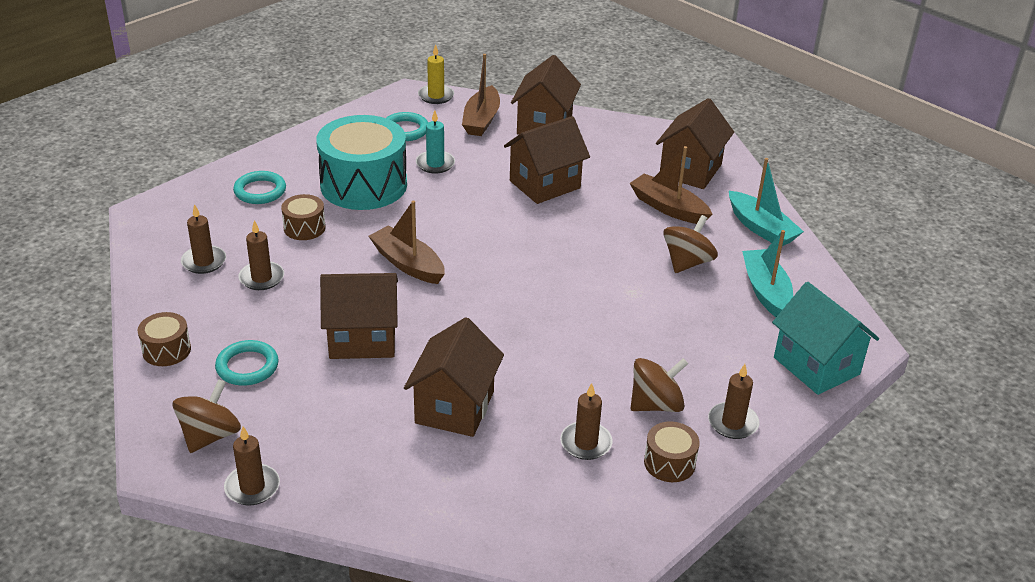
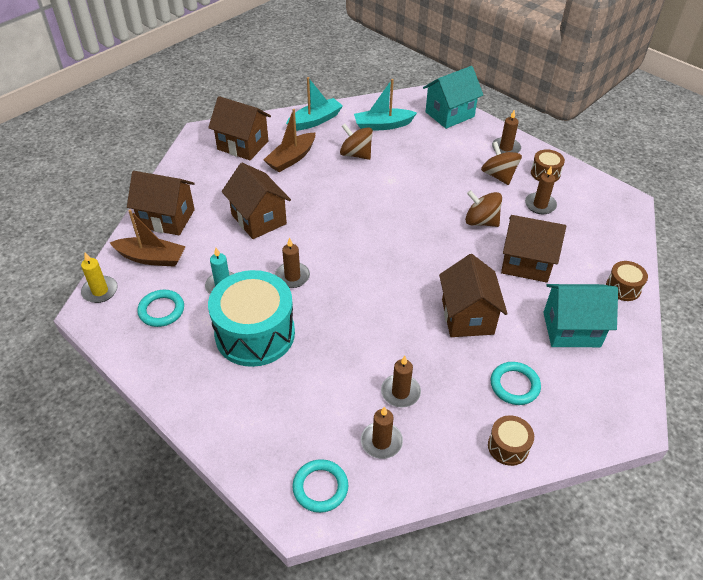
camera: 90 degrees left, 10 degrees up
(210, 435) = (595, 397): brown spinning top -> brown spinning top (481, 221)
(252, 487) = (634, 363): brown candle -> brown candle (292, 276)
(260, 191) = (263, 414): turquoise ring -> turquoise ring (320, 487)
(304, 228) = (324, 370): brown drum -> brown drum (623, 288)
(324, 433) = (571, 329): none -> turquoise house
(408, 264) = (371, 296): brown boat -> none

